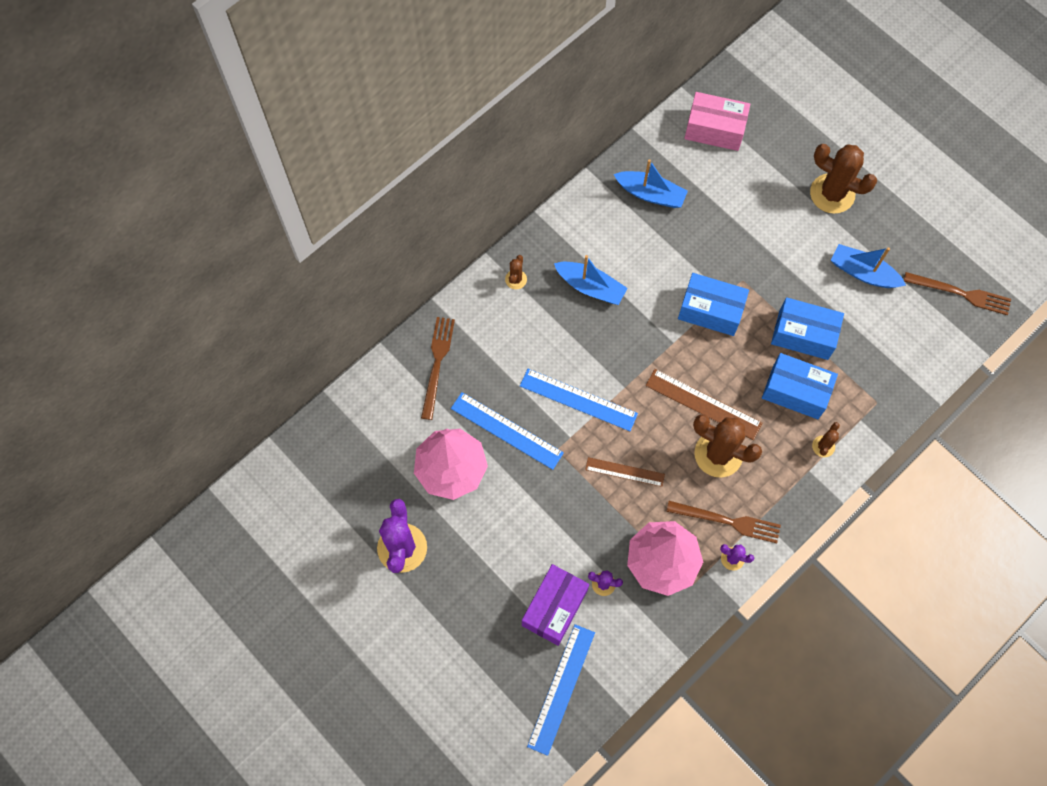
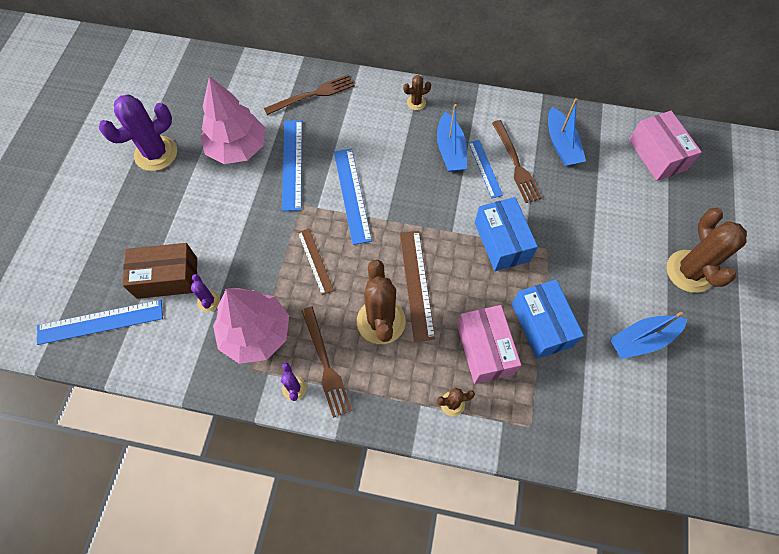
camera: 55 degrees right, 5 degrees down
(554, 607) = (167, 277): purple box -> brown box
(630, 272) = (485, 168): none -> blue ruler
(795, 392) = (484, 349): blue box -> pink box
(863, 272) = (642, 340): blue boat -> blue boat turned 105 degrees counterclockwise
(960, 293) = (702, 440): brown fork -> brown fork (515, 164)

